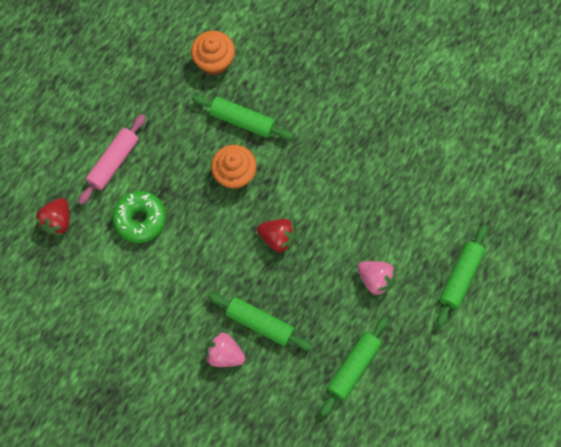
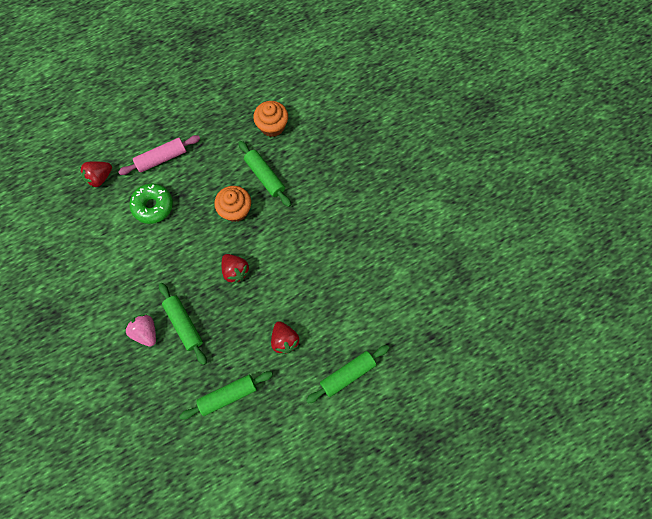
camera: 30 degrees right, 0 degrees up
(375, 280) = (284, 340): pink strawberry -> red strawberry

